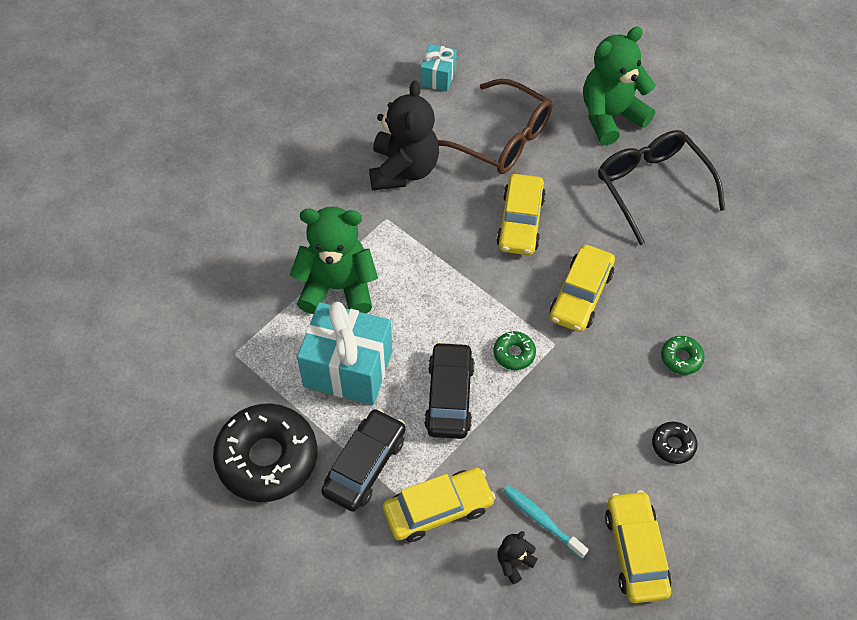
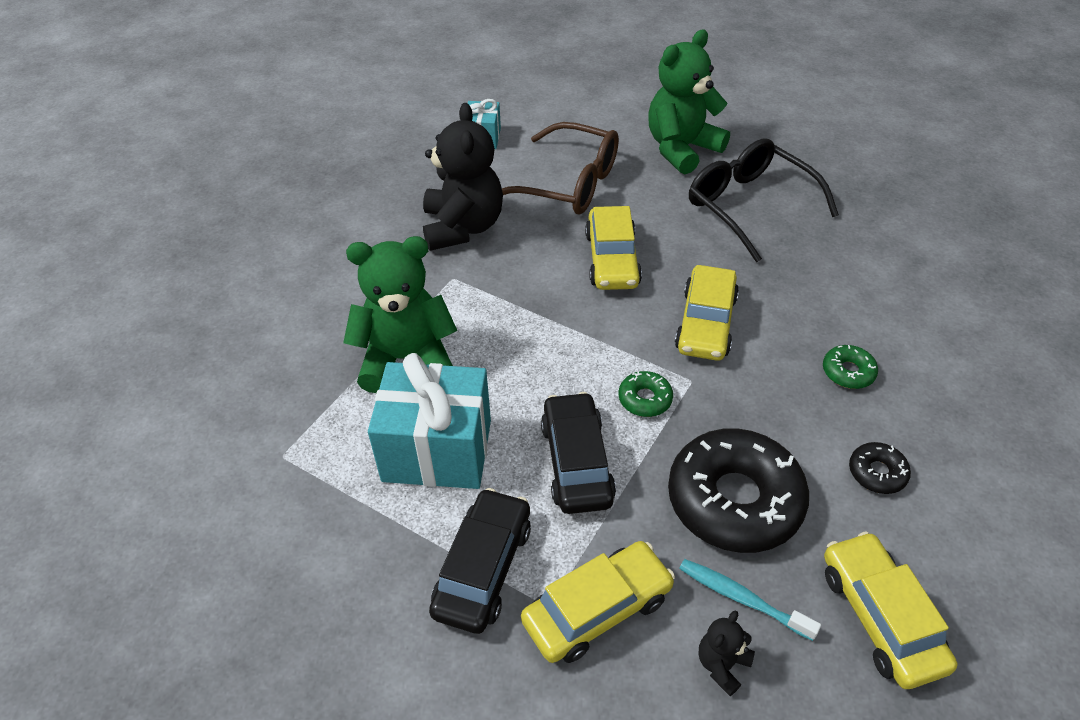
camera: 10 degrees left, 10 degrees down
(267, 458) = (344, 583): black donut -> black donut (734, 500)

